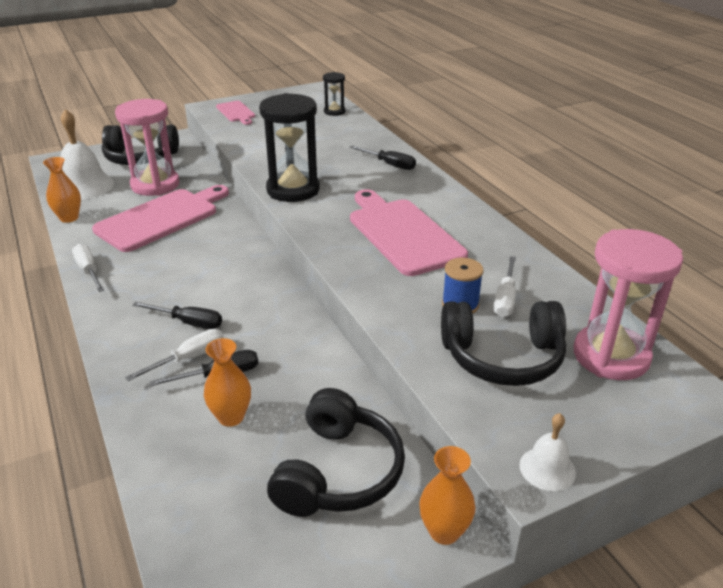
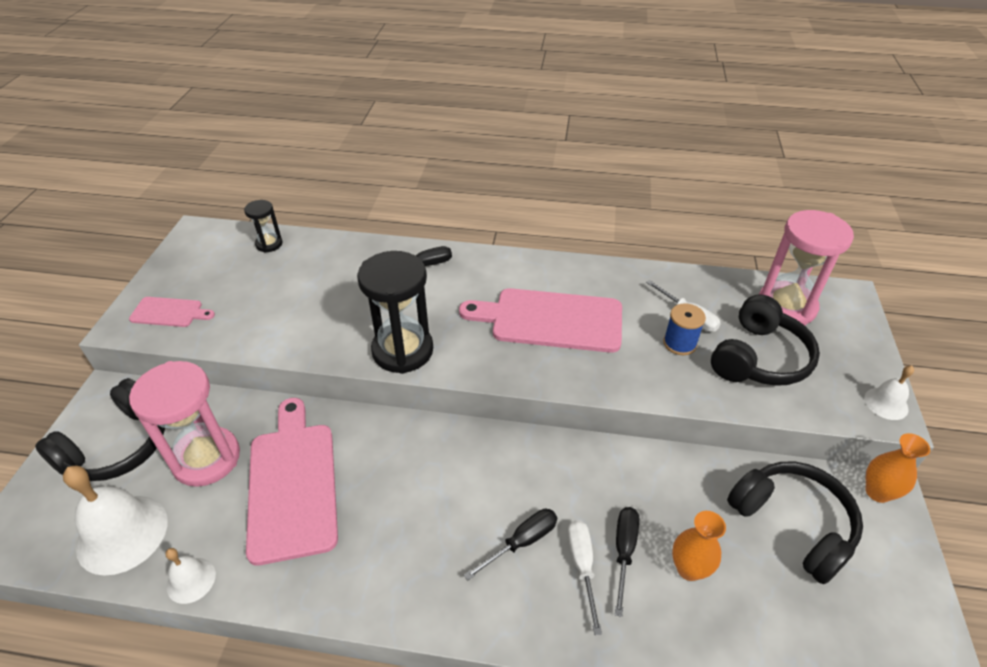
camera: 55 degrees left, 10 degrees up
(69, 218) = (191, 580): orange vase -> white bell
(89, 271) = (343, 601): white screwdriver -> none

